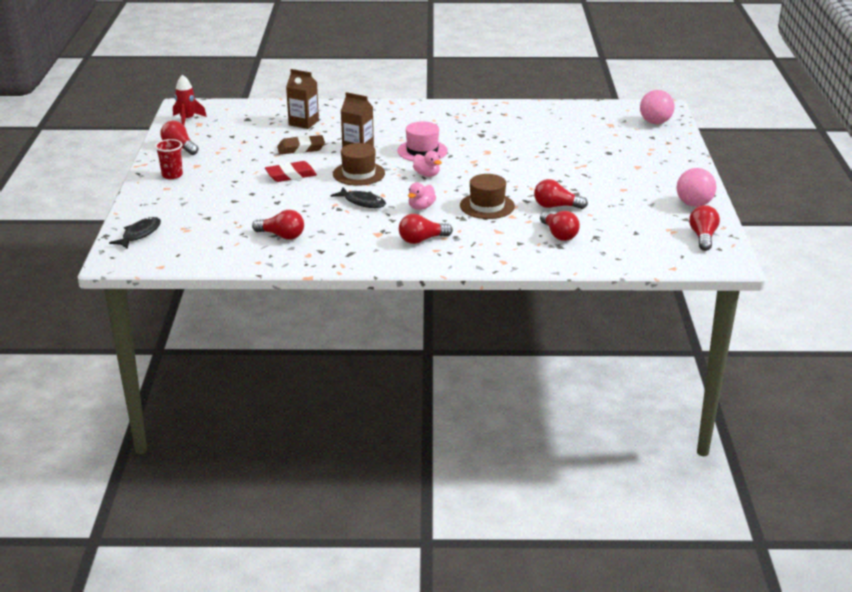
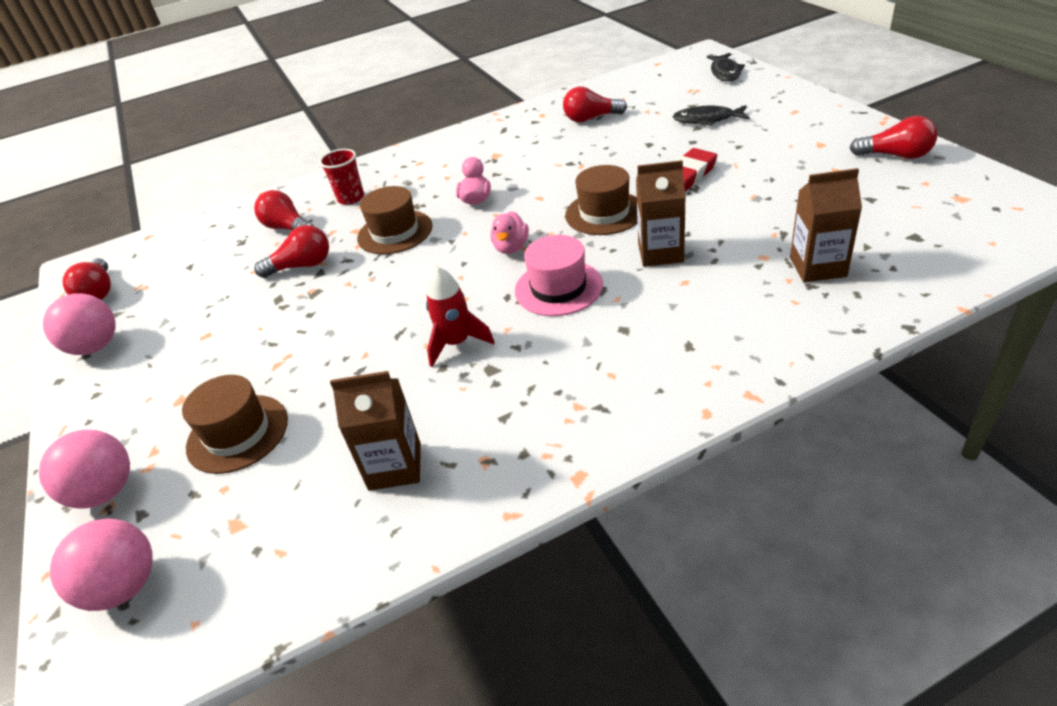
camera: 160 degrees right, 10 degrees up
(172, 175) = (820, 124): red cup -> red cup (351, 198)
(187, 120) = (993, 197): red rocket -> red rocket (457, 343)
(301, 148) = (739, 219): brown eraser -> none
(362, 202) = (552, 179): black fish -> black fish (707, 120)
(422, 240) = (442, 166): red light bulb -> none
(427, 175) = (511, 247): pink duck -> pink duck turned 105 degrees counterclockwise
(540, 121) = (395, 466): none -> brown carton
(607, 147) = (237, 433): none -> brown hat
(670, 147) = (105, 492): none -> pink ball

